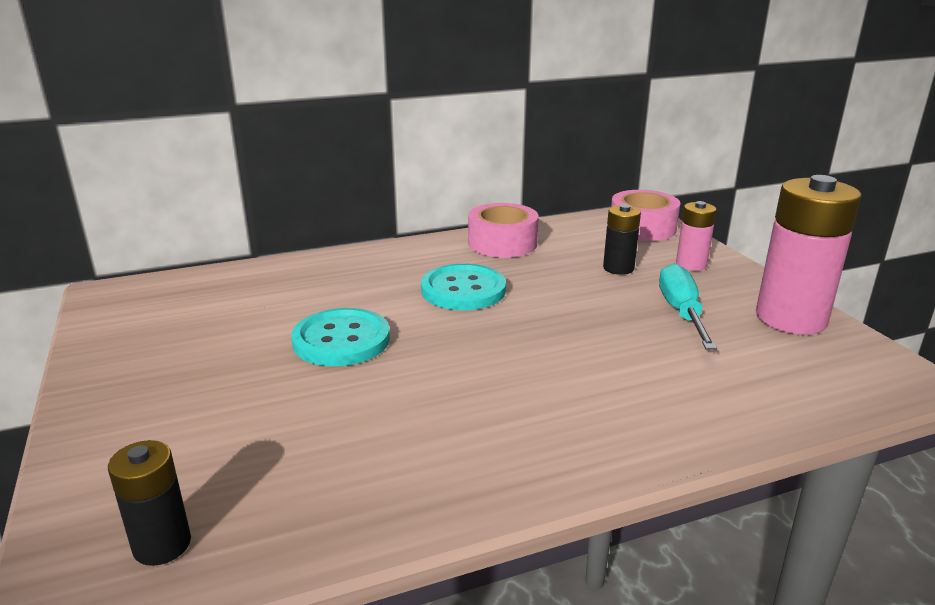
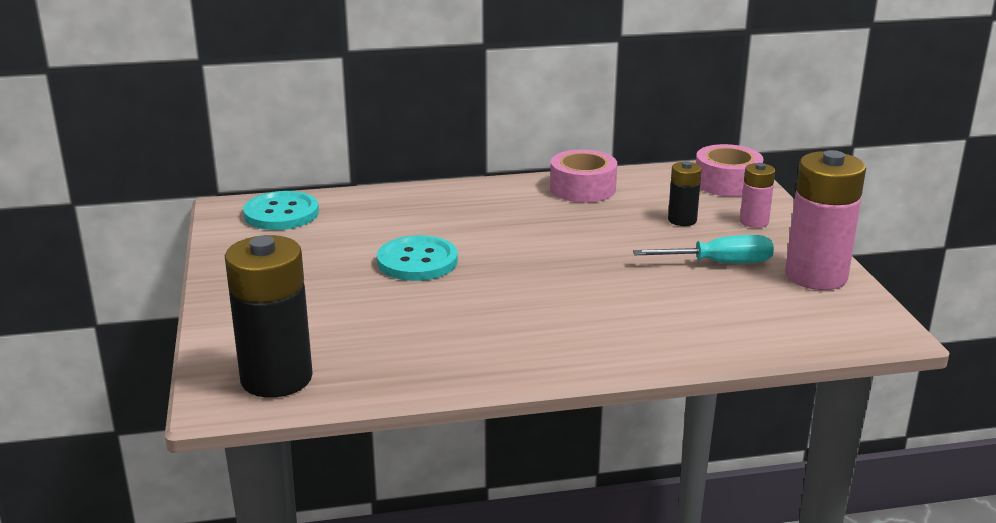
camera: 10 degrees right, 0 degrees up
(162, 545) = (276, 378): black battery -> black battery, size x1.93
(463, 290) = (531, 229): turquoise button -> turquoise button (281, 213)
(681, 313) = (719, 263): turquoise screwdriver -> turquoise screwdriver turned 75 degrees clockwise

